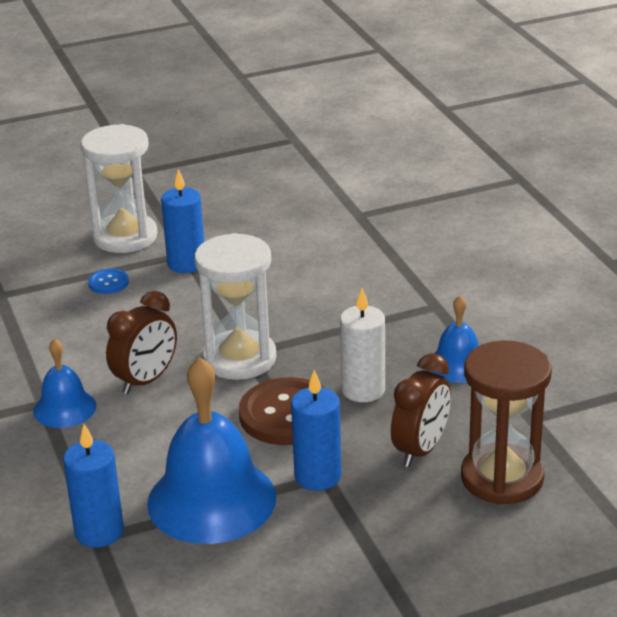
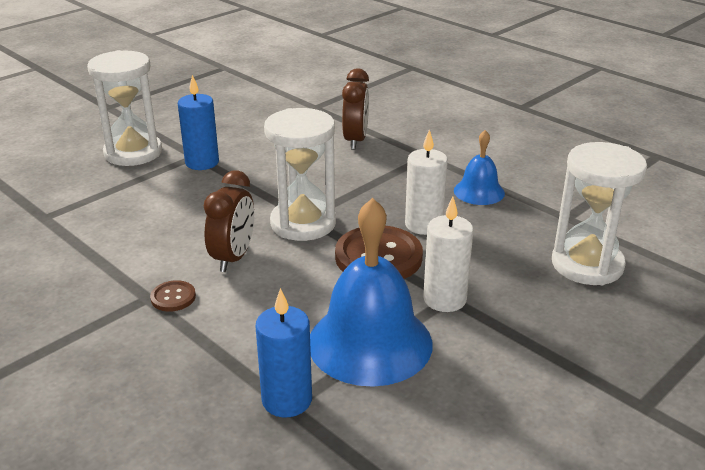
camera: 25 degrees left, 0 degrees up
(65, 408) = (173, 297): blue bell -> brown button
(108, 283) = (142, 189): blue button -> none
(318, 476) = (444, 299): blue candle -> white candle
(421, 450) = (507, 259): brown clock -> brown clock (355, 140)
(502, 478) = (587, 265): brown hourglass -> white hourglass

